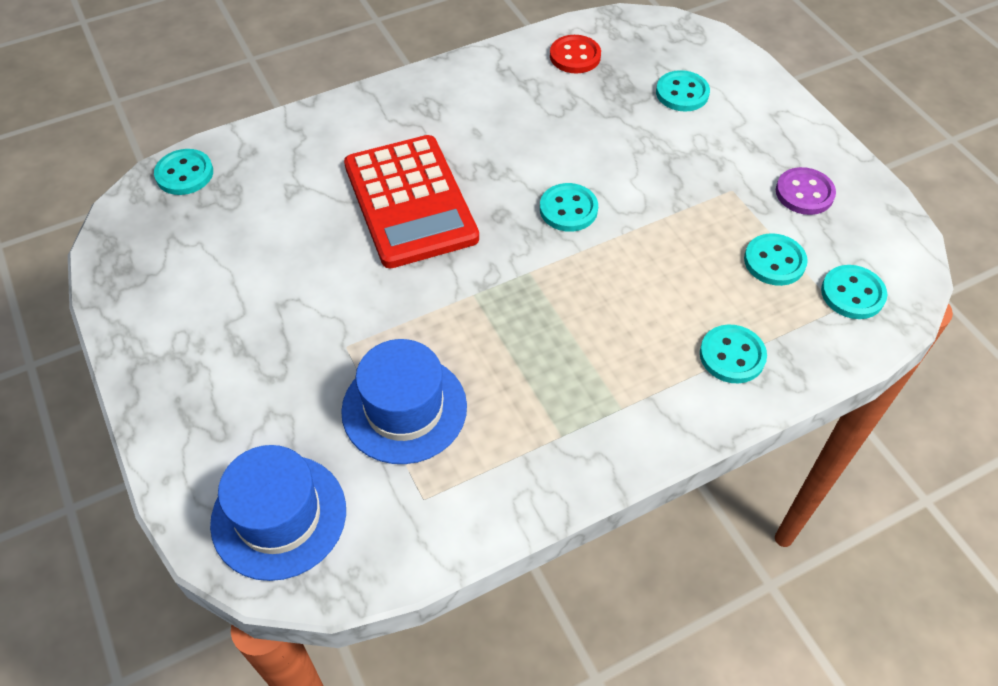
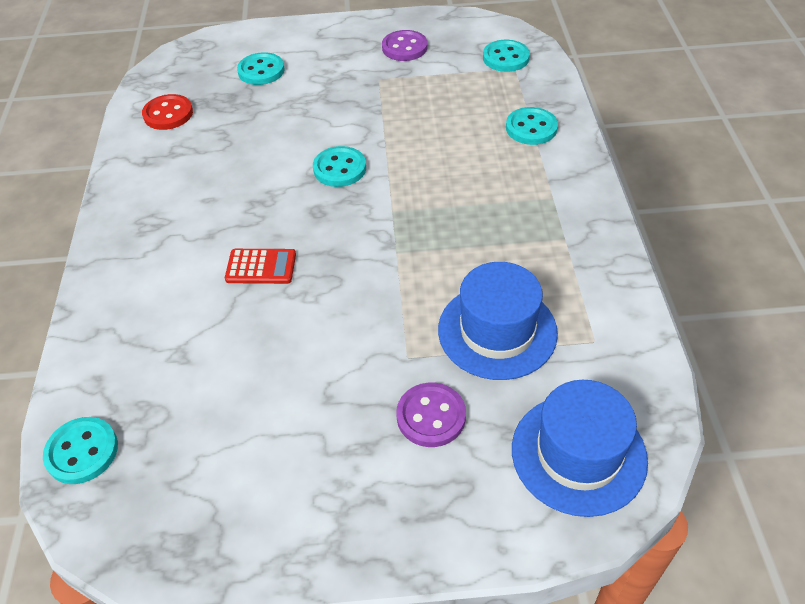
camera: 65 degrees left, 5 degrees down
(285, 385) = (431, 416): none -> purple button
(410, 202) = (261, 267): red calculator -> red calculator, size x0.43
(774, 261) = (458, 81): turquoise button -> none

